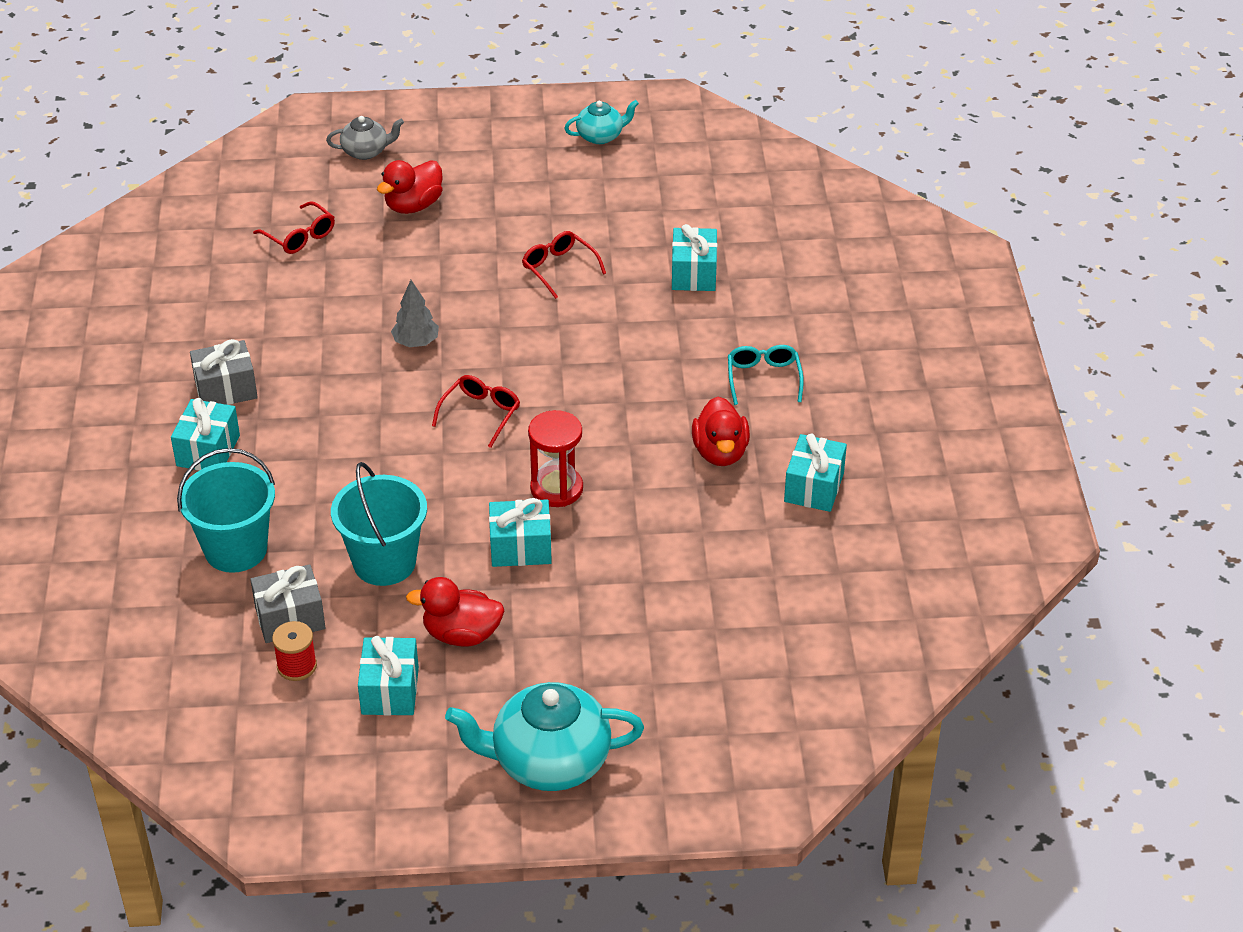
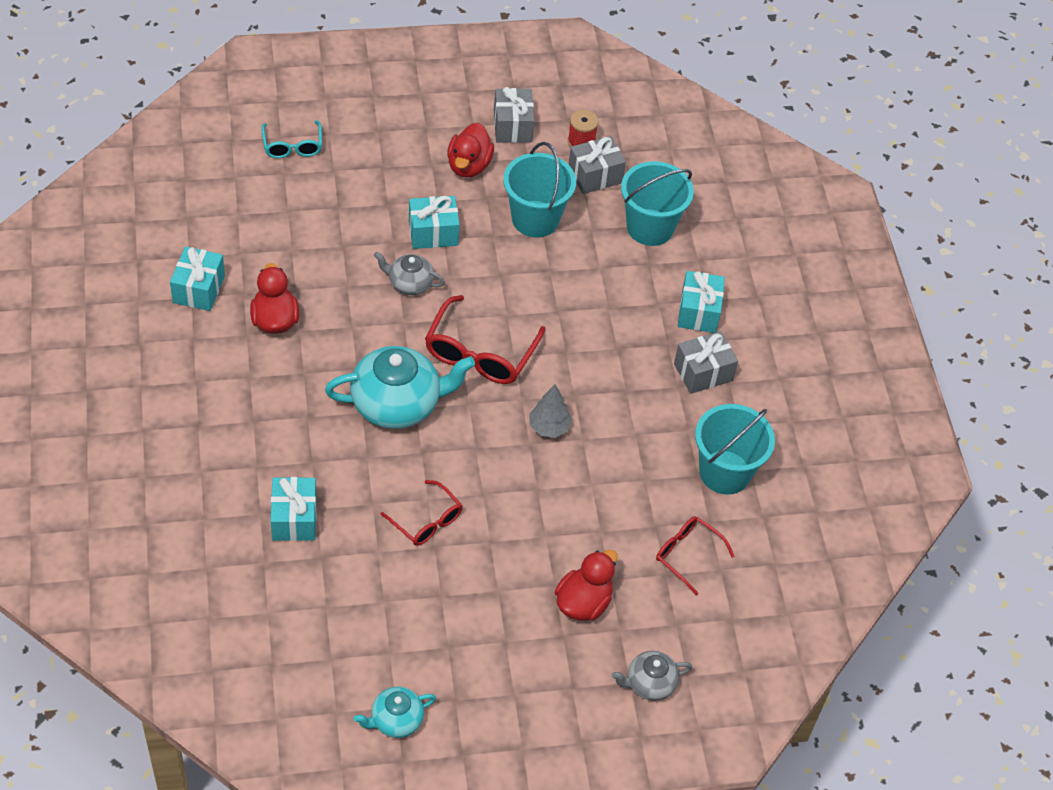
camera: 170 degrees right, 10 degrees up
(236, 299) = (725, 472): none -> turquoise bucket
(390, 691) = (512, 126): turquoise gift -> grey gift
(461, 634) = (469, 166): red duck -> red duck turned 105 degrees clockwise
(480, 414) = (480, 352): red glasses -> red glasses, size x1.65
(548, 761) = (398, 83): turquoise teapot -> turquoise teapot (397, 404)
(556, 489) = (409, 283): red hourglass -> grey teapot
(763, 379) = (233, 396): turquoise glasses -> turquoise glasses (292, 146)

